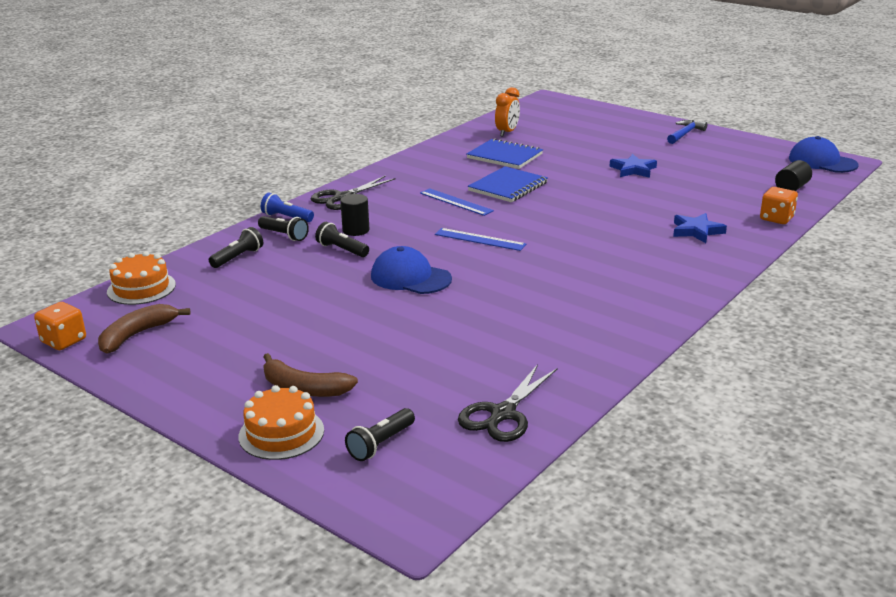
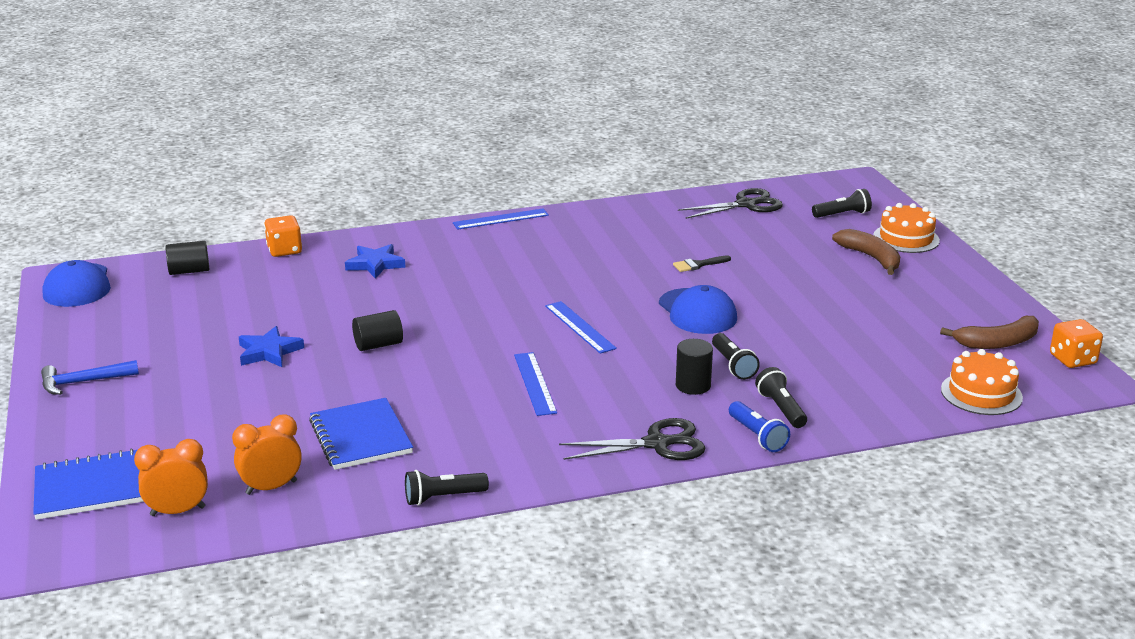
camera: 145 degrees left, 0 degrees up
(238, 257) = (854, 396): black flashlight -> black flashlight (443, 497)
(460, 319) = (698, 265): none -> black brush
(508, 187) = (444, 382): blue notebook -> blue notebook (90, 487)
(529, 118) = (178, 511): none -> orange clock
(583, 191) = (378, 345): none -> black cylinder
(694, 301) = (500, 219): none -> blue ruler

